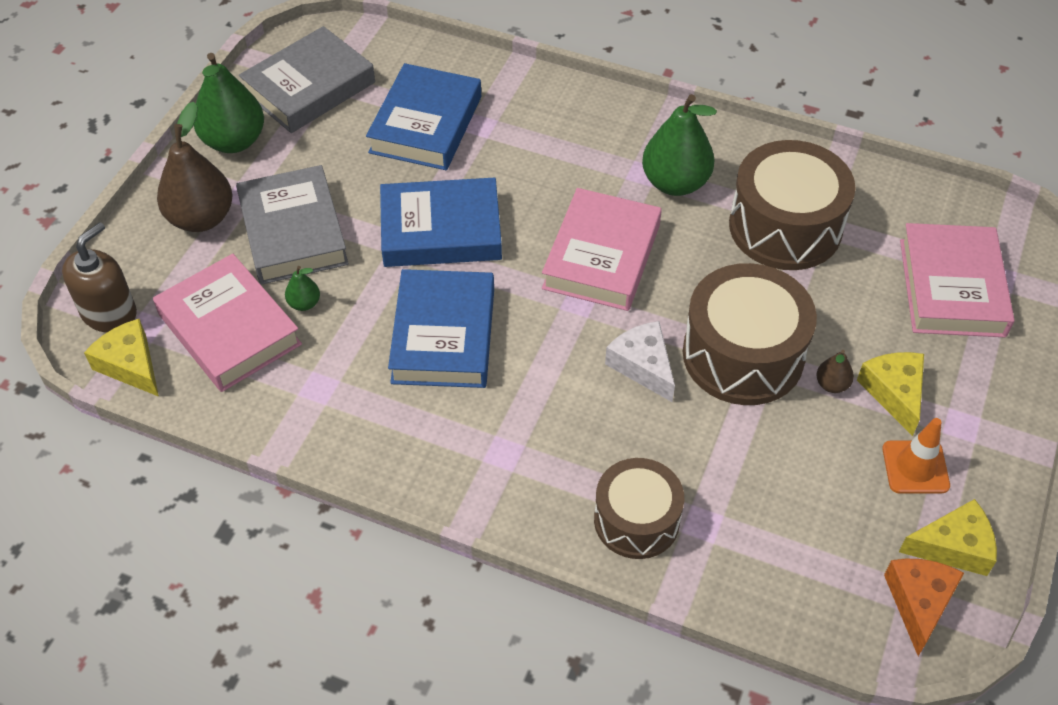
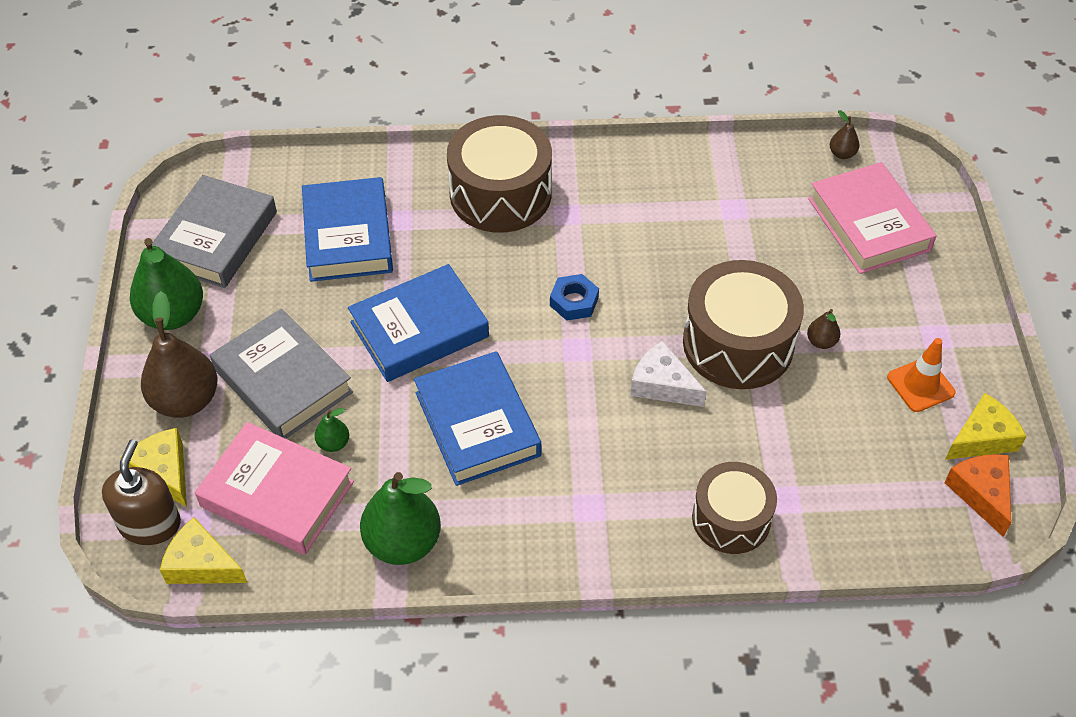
camera: 25 degrees left, 0 degrees up
(601, 256) = (574, 301): pink book -> blue nut
(675, 183) = (599, 213): green pear -> green pear (403, 542)
(785, 227) = (711, 220): brown drum -> brown drum (500, 194)
(894, 393) = (872, 330): yellow cheese -> yellow cheese (164, 472)
(963, 208) = (842, 154): none -> brown pear

